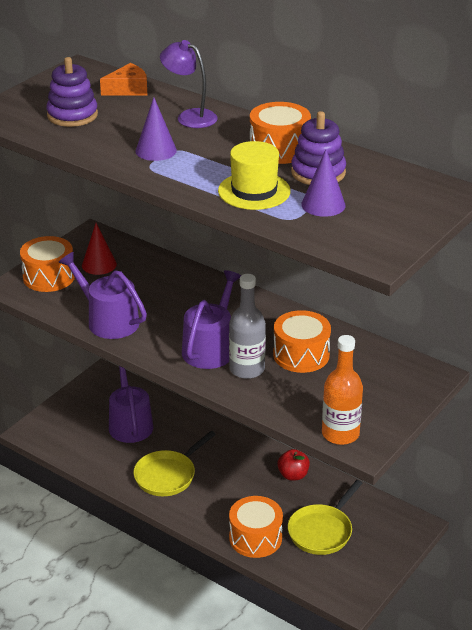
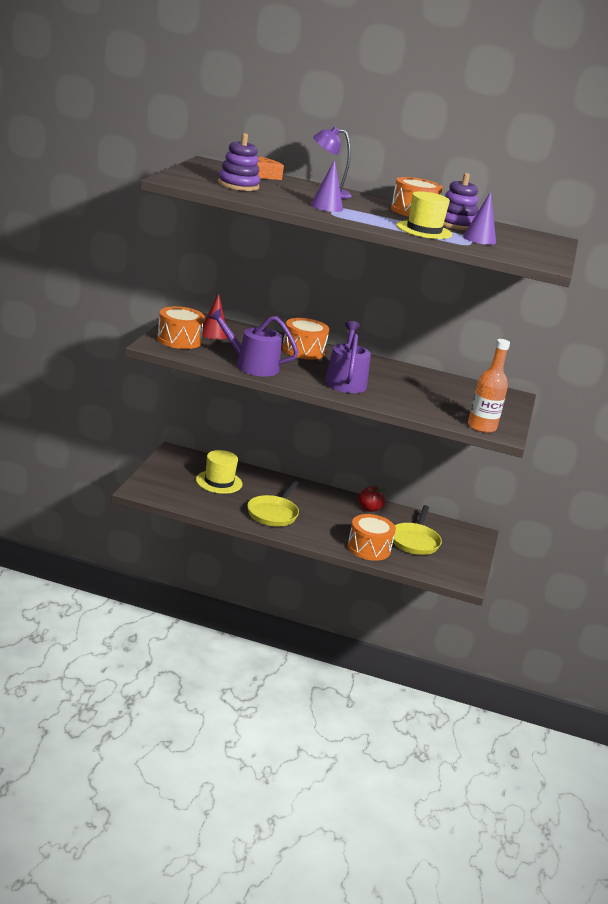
camera: 25 degrees left, 10 degrees down
(130, 423) = (219, 482): purple watering can -> yellow hat
(247, 369) = (383, 393): grey bottle -> none
(301, 355) = (414, 385): orange drum -> orange drum (303, 350)

